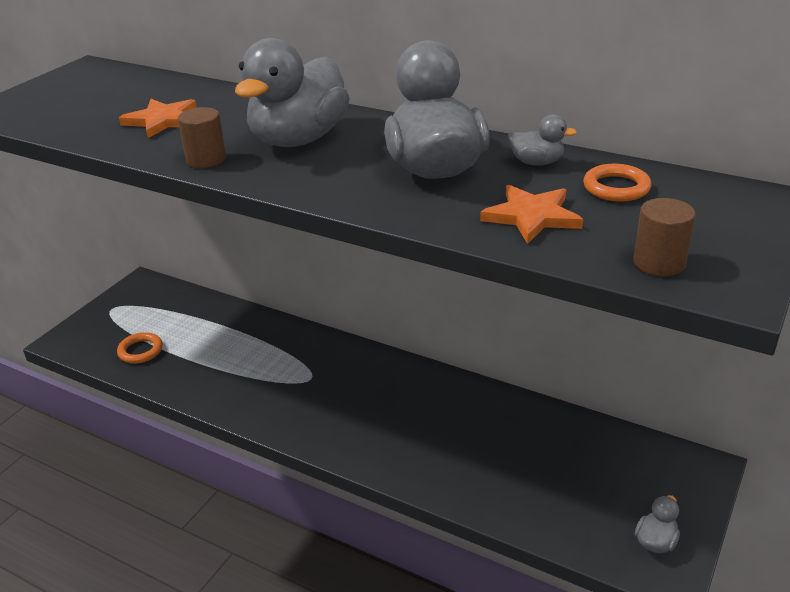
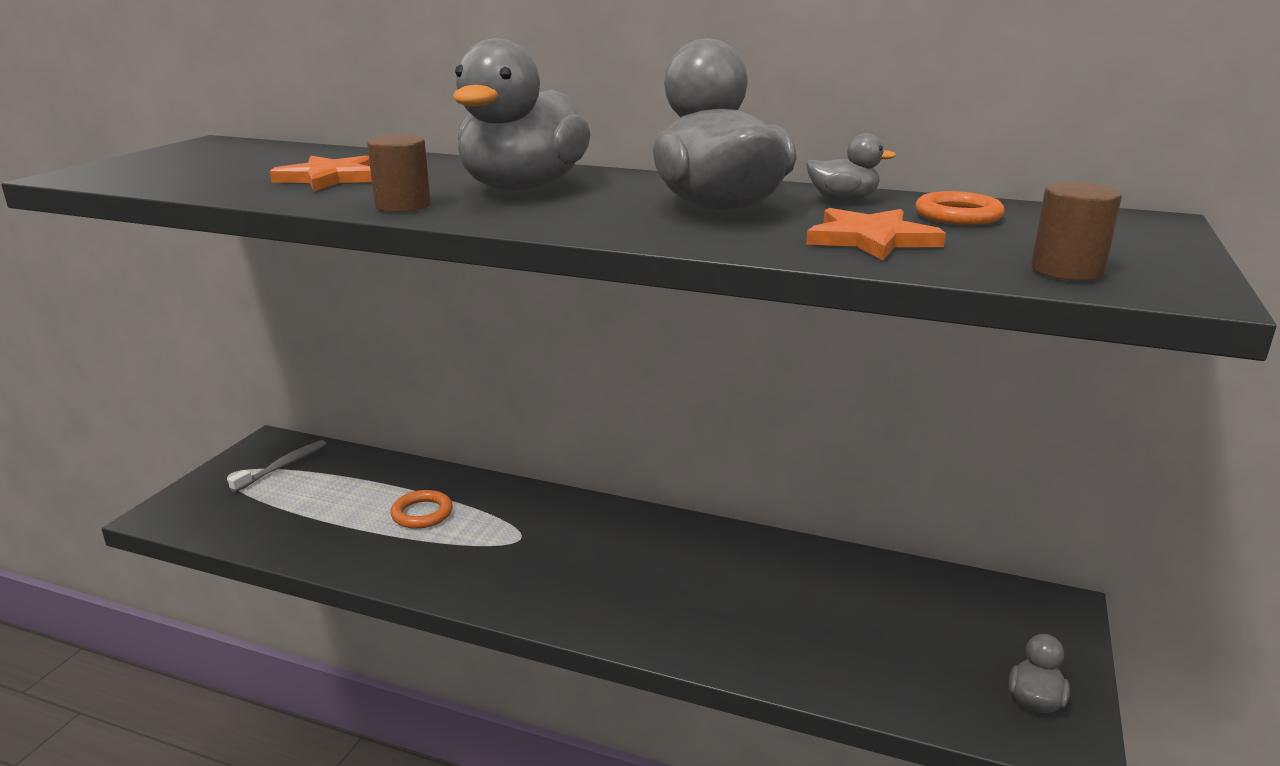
camera: 10 degrees left, 10 degrees down
(140, 351) = (276, 520): orange ring -> orange ring (422, 513)
(149, 305) = (282, 466): none -> grey toothbrush

